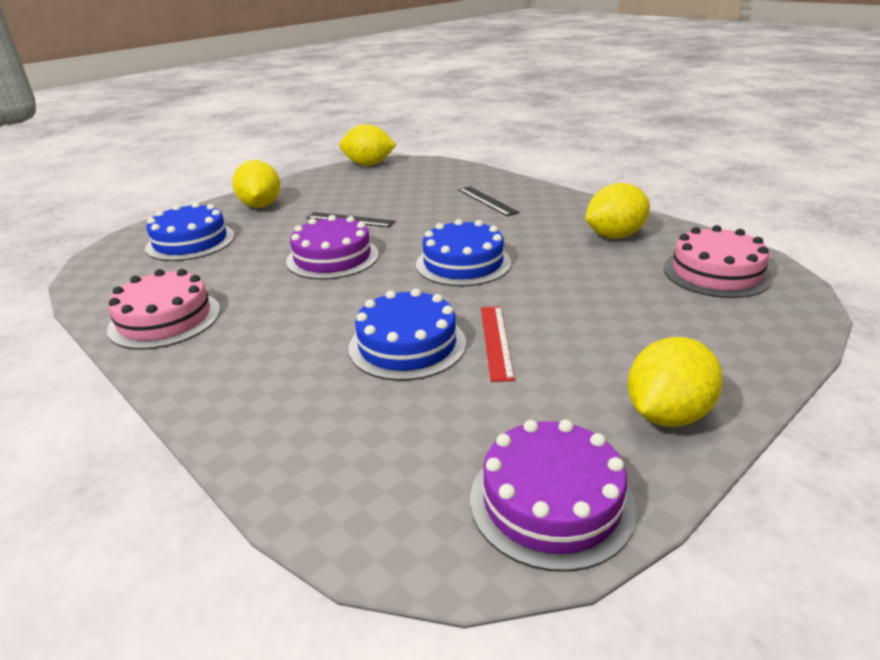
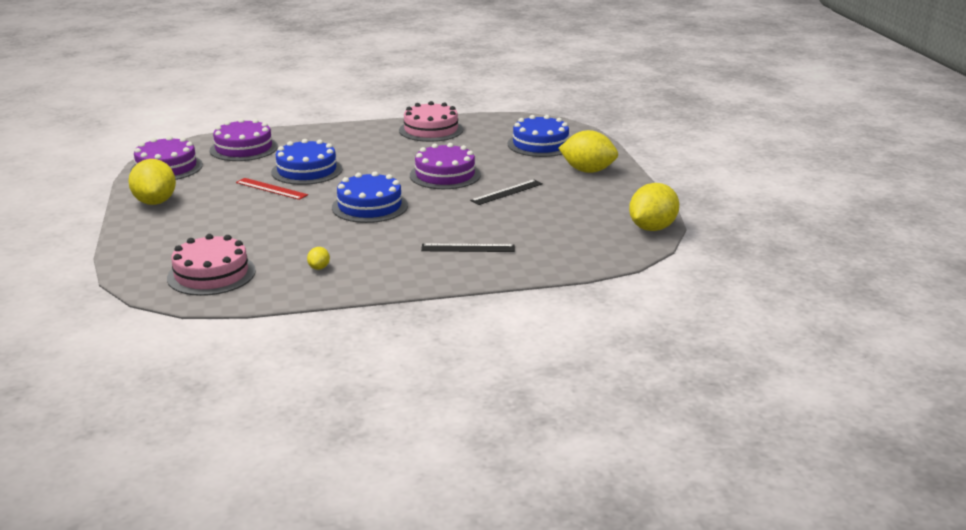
camera: 120 degrees right, 5 degrees down
(372, 459) = (243, 148): none -> purple cake
(614, 236) = (319, 268): yellow lemon -> yellow lemon, size x0.44

